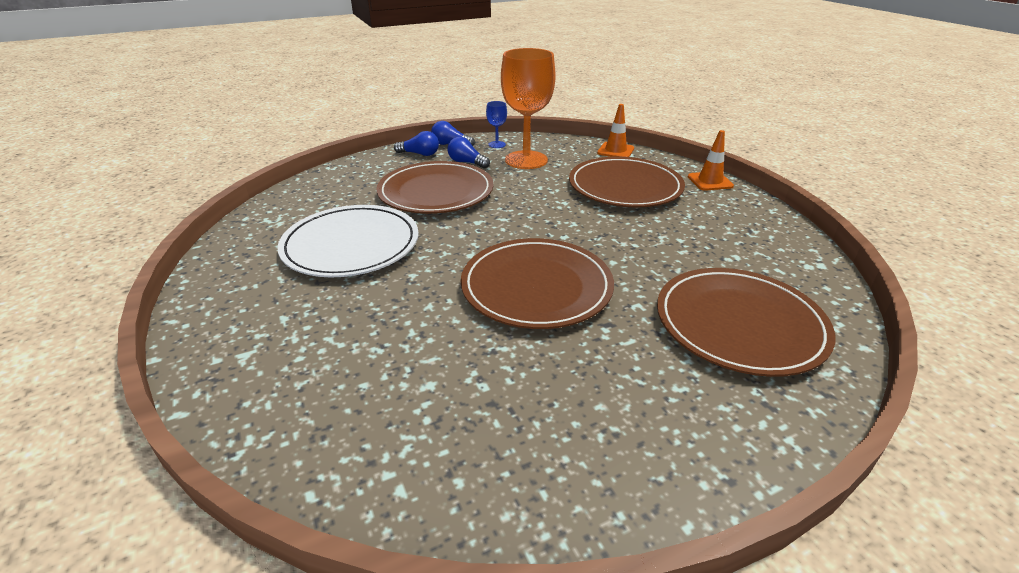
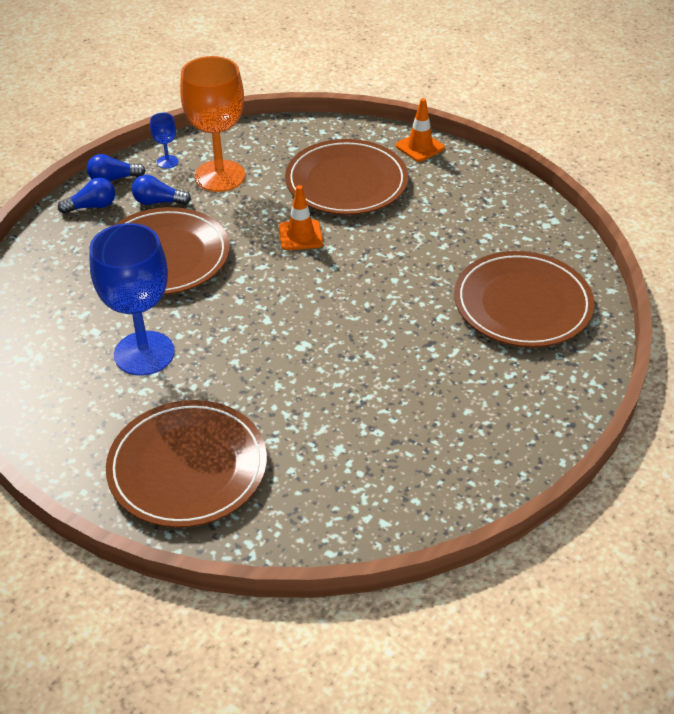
camera: 30 degrees left, 10 degrees up
(351, 245) = (144, 353): white plate -> blue goblet
(536, 287) = (351, 331): brown plate -> brown plate (187, 467)
(615, 151) = (303, 130): orange traffic cone -> orange traffic cone (300, 235)

